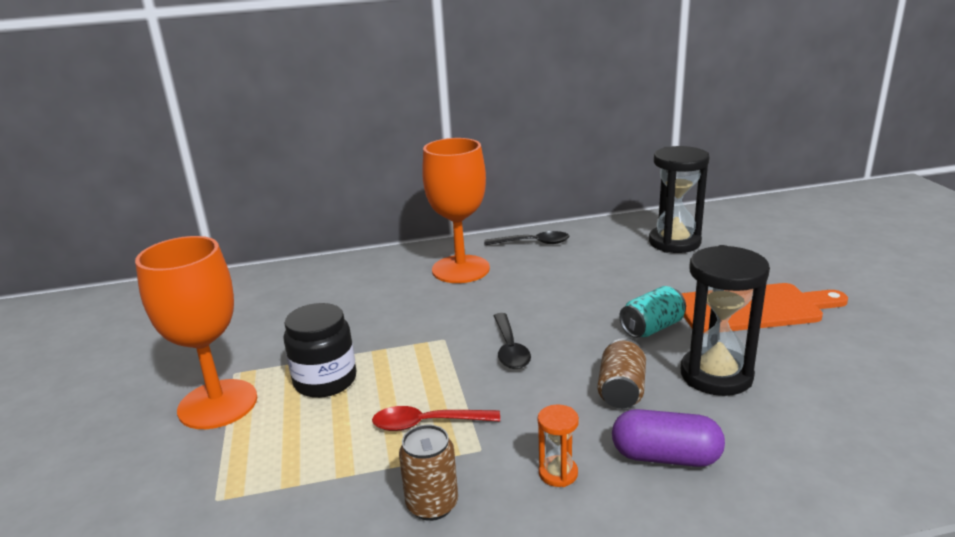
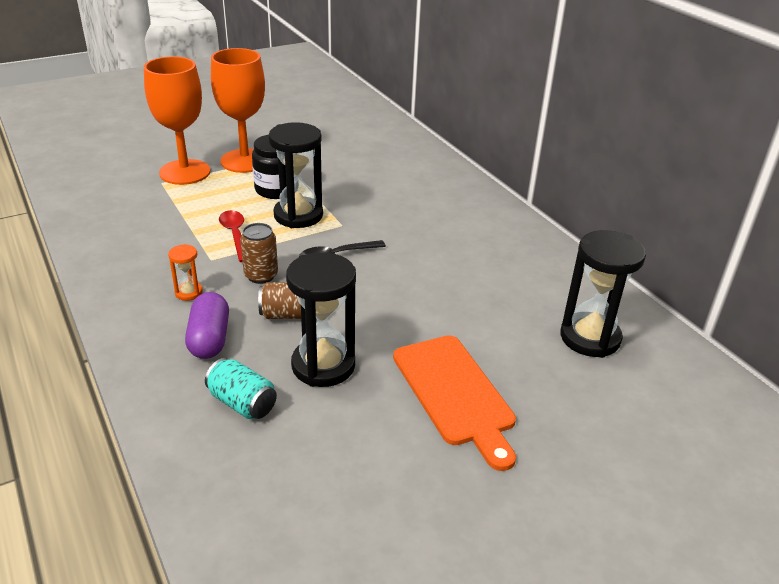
camera: 70 degrees right, 10 degrees up
(404, 368) = (298, 215): none -> black hourglass
(432, 504) = (158, 249): brown can -> brown can (261, 275)
(460, 269) = (458, 215): orange goblet -> orange goblet (185, 172)
(533, 243) = (533, 246): black spoon -> none
(652, 328) = (393, 327): turquoise can -> turquoise can (242, 403)

